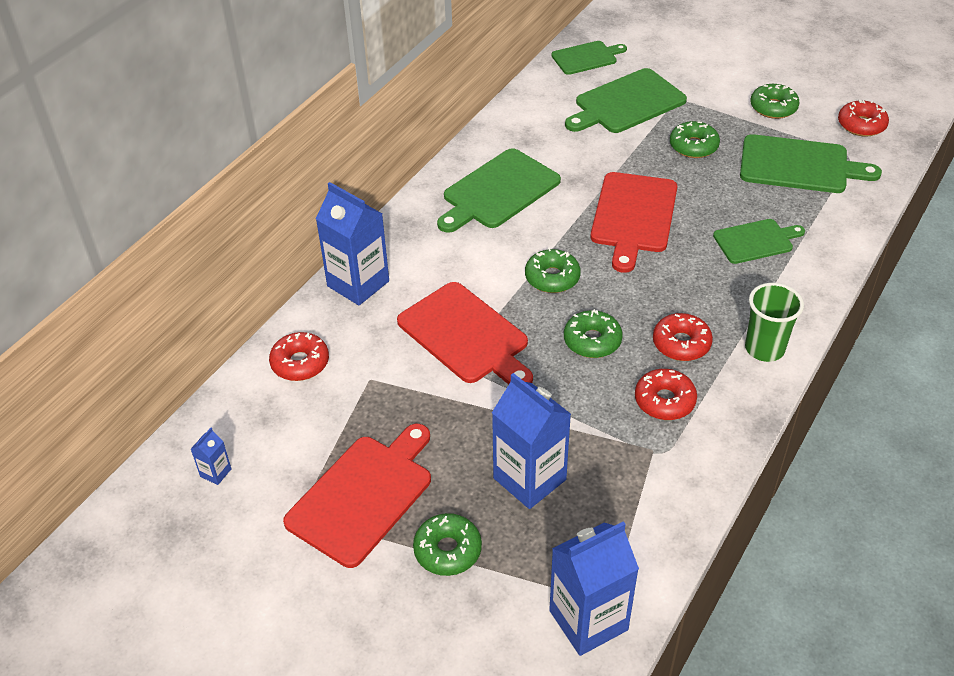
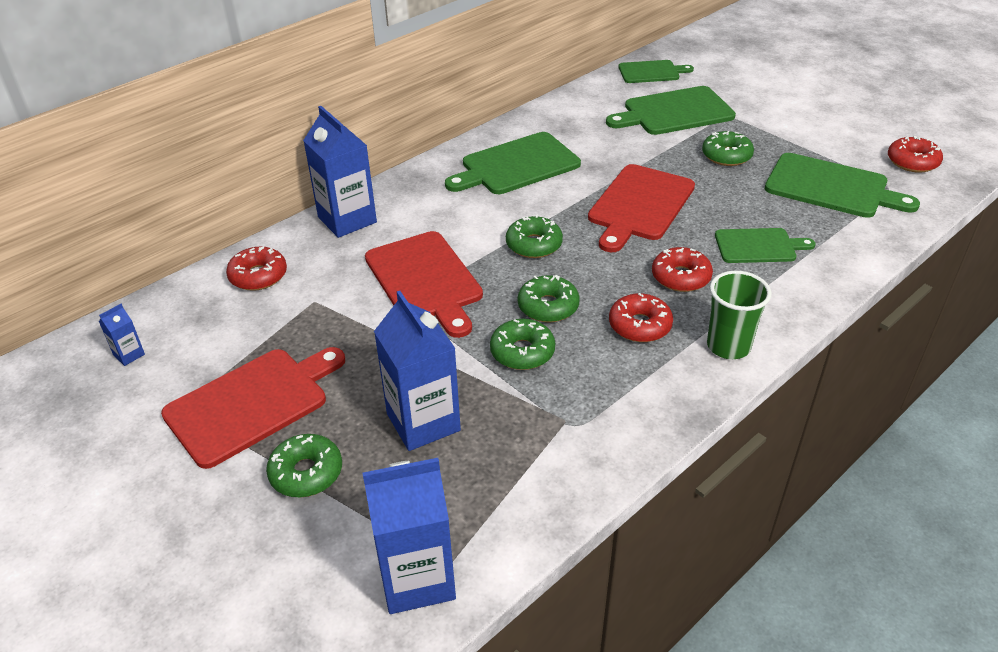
camera: 15 degrees right, 5 degrees down
(664, 401) = (599, 376): red donut -> red donut (681, 277)
(773, 107) = (822, 135): green donut -> green donut (522, 352)

